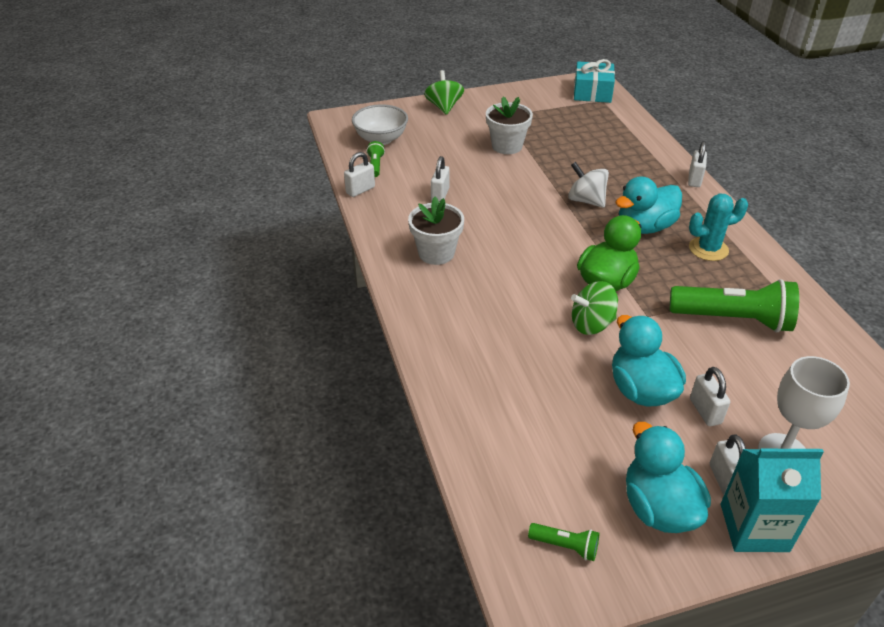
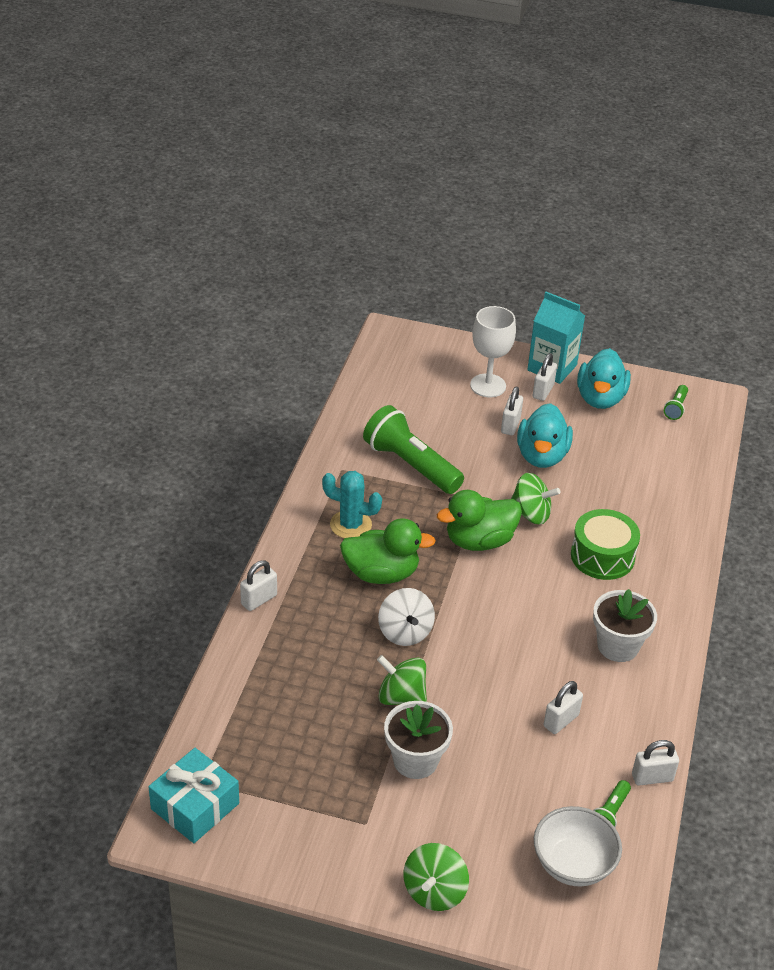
camera: 150 degrees left, 0 degrees up
(501, 315) = (602, 556): none -> green drum
(548, 169) = (401, 697): none -> green spinning top
(565, 546) = (676, 408): green flashlight -> green flashlight turned 120 degrees counterclockwise
(644, 227) = (381, 573): turquoise duck -> green duck

